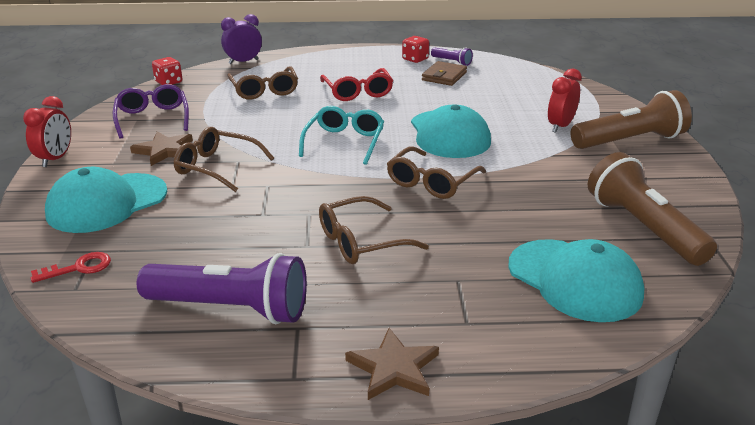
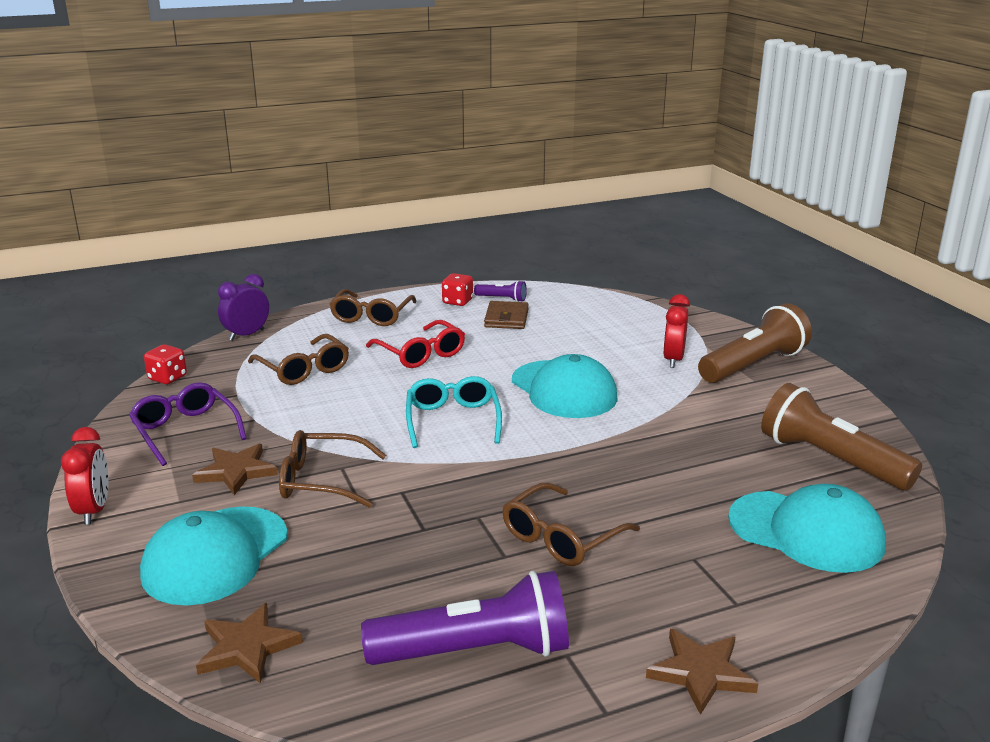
camera: 20 degrees left, 5 degrees down
(79, 268) = (247, 647): red key -> brown star
(431, 182) = (586, 451): brown glasses -> brown glasses (371, 316)

